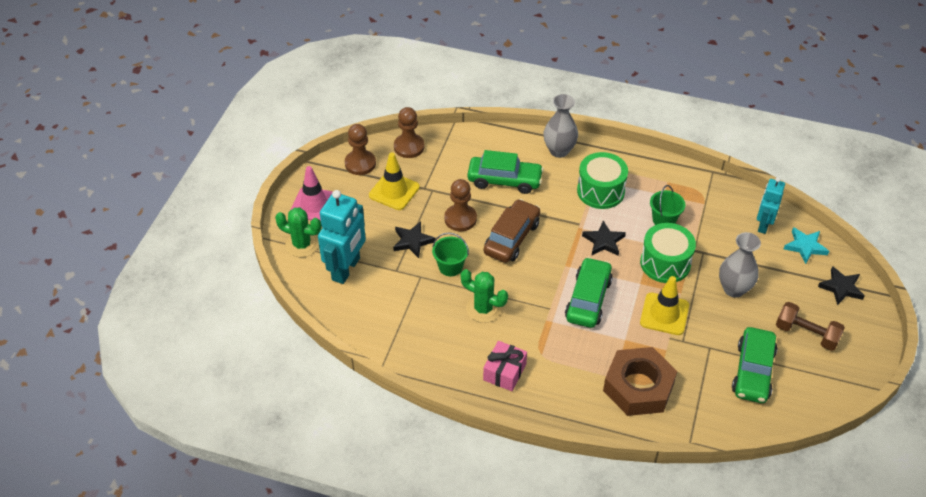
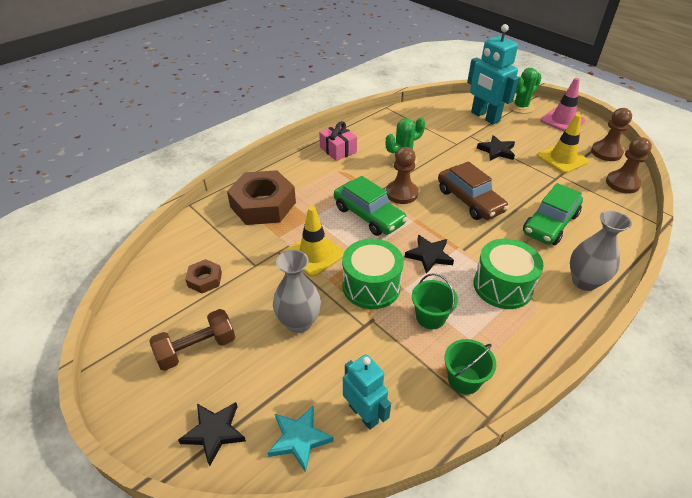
camera: 120 degrees right, 5 degrees down
(450, 267) = (457, 159): green bucket -> green bucket (464, 379)
(460, 219) = (509, 181): brown pawn -> brown pawn (401, 193)
(752, 372) = (205, 279): green car -> brown nut

